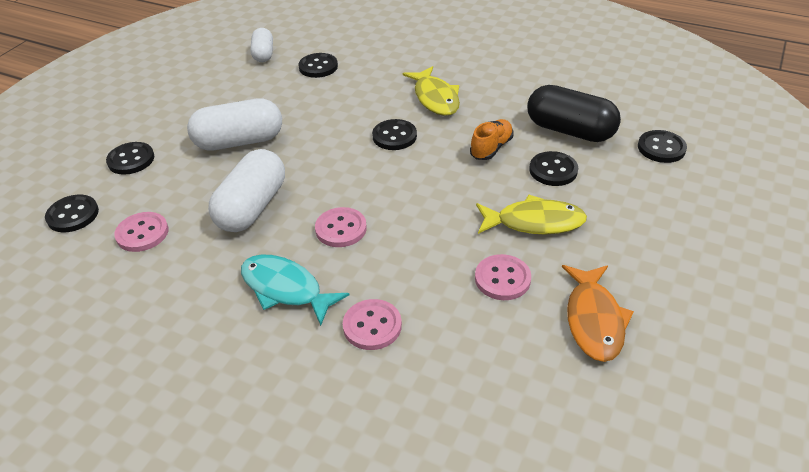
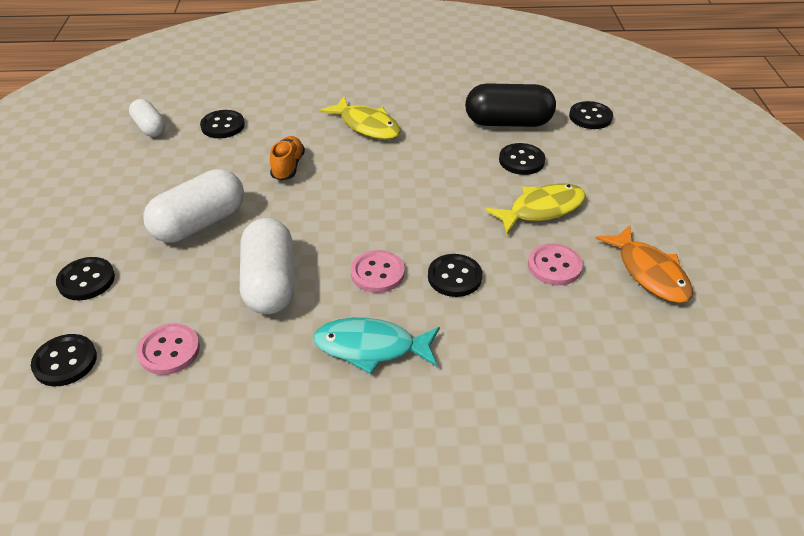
camera: 30 degrees left, 0 degrees up
(372, 326) = (479, 348): pink button -> none
(394, 136) = (357, 172): black button -> black button (454, 277)
(491, 148) = (454, 157): orange shoe -> orange shoe (288, 167)

